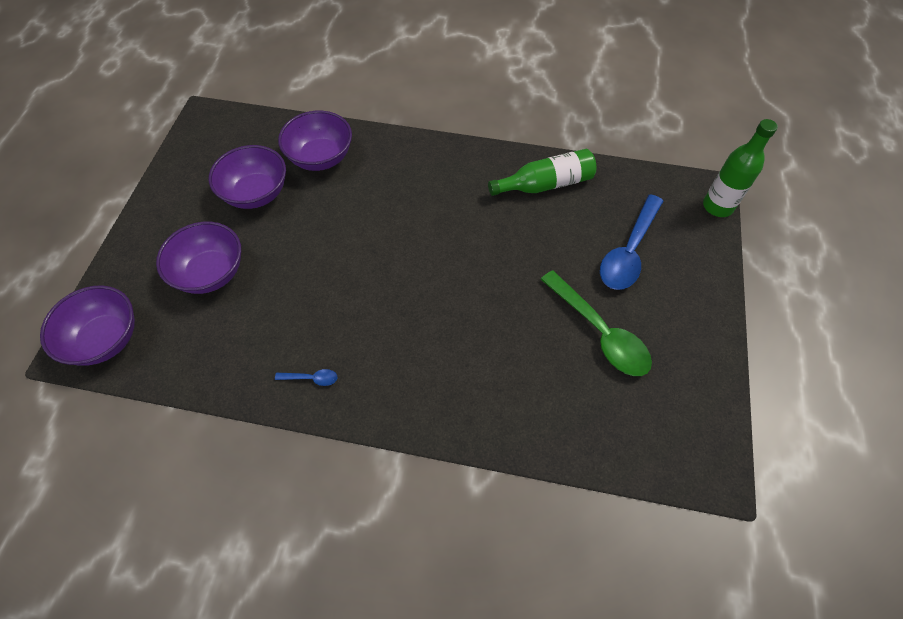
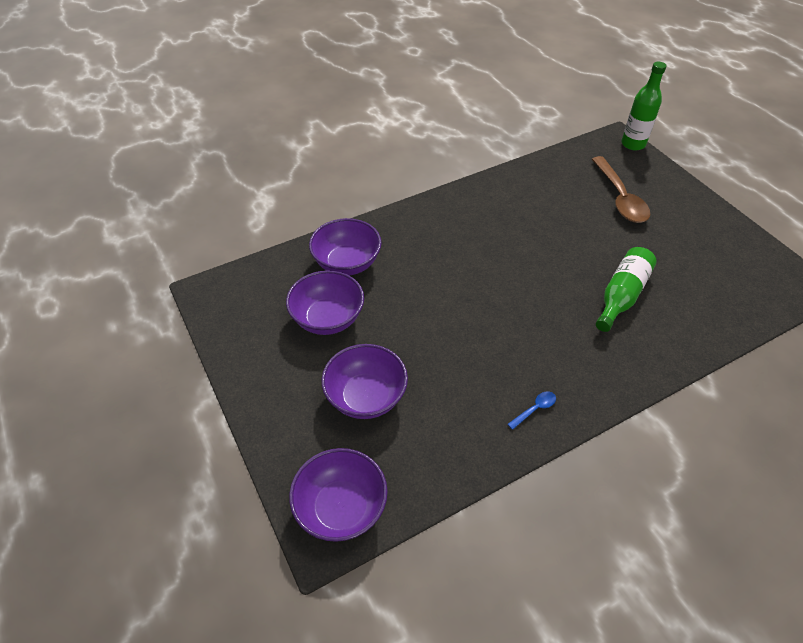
camera: 40 degrees left, 10 degrees down
(545, 184) = (524, 188): green bottle -> green bottle (621, 295)
(600, 332) = (662, 253): green spoon -> none
(629, 252) = (620, 198): blue spoon -> brown spoon

